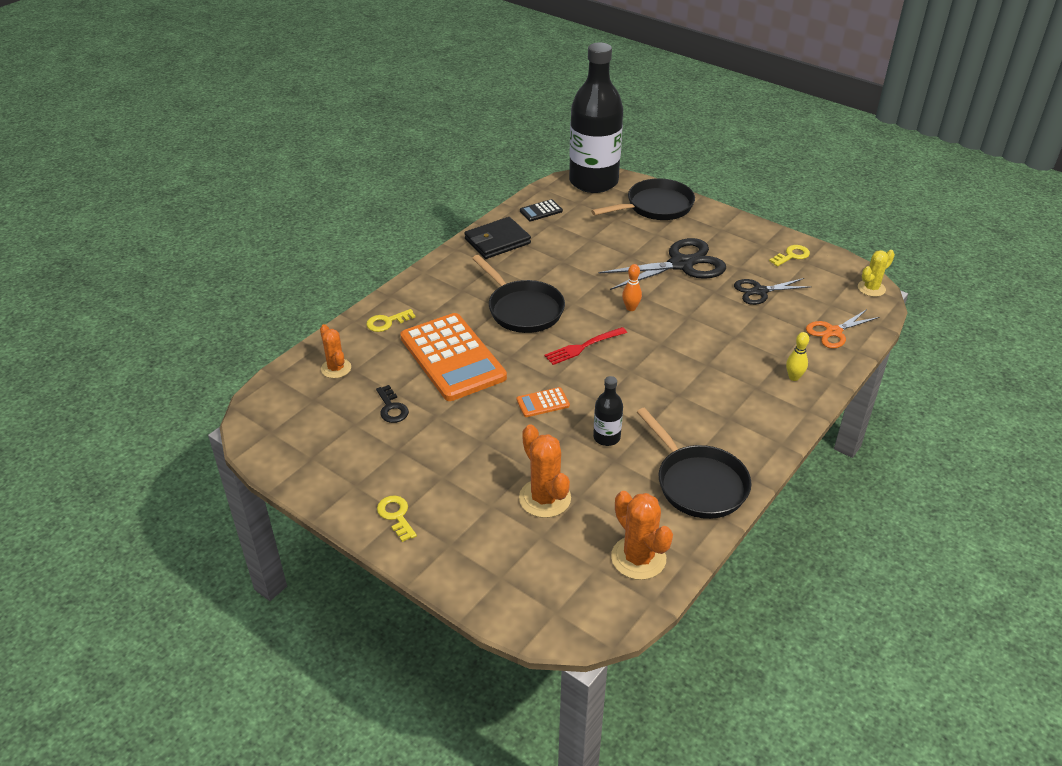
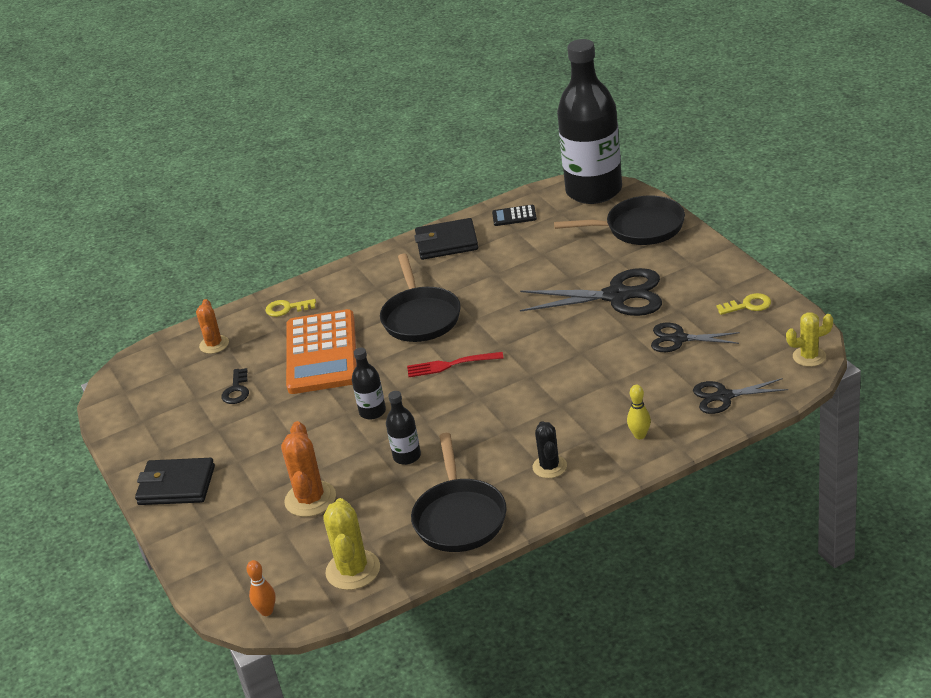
camera: 30 degrees right, 5 degrees down
(396, 515) = (176, 485): yellow key -> black wallet
(543, 403) = (372, 412): orange calculator -> black bottle
(631, 308) = (528, 334): orange bowling pin -> orange bowling pin (266, 611)
(638, 558) = (353, 570): orange cactus -> yellow cactus
(741, 420) = (549, 467): none -> black cactus
(833, 332) = (724, 396): orange scissors -> black scissors

